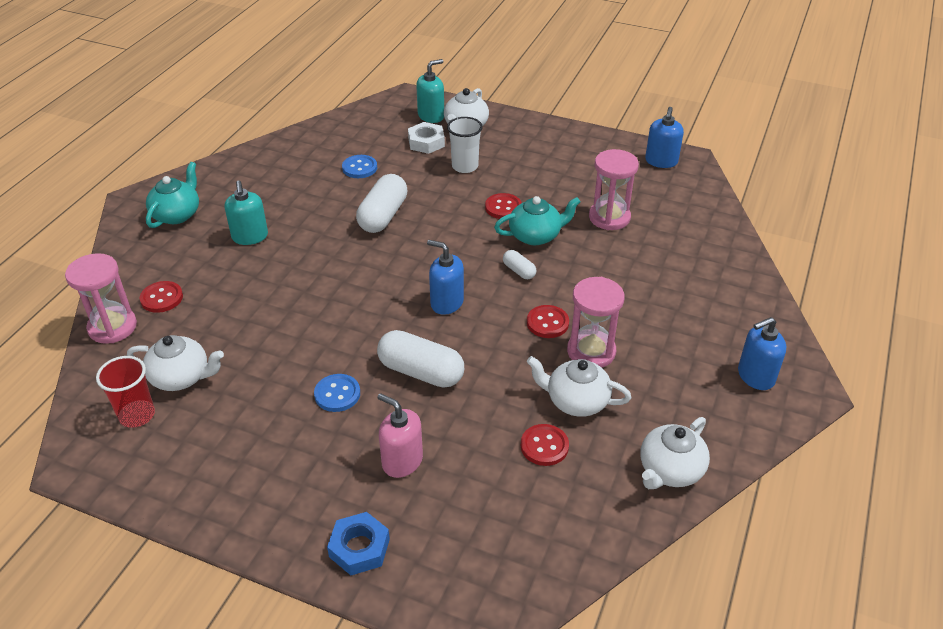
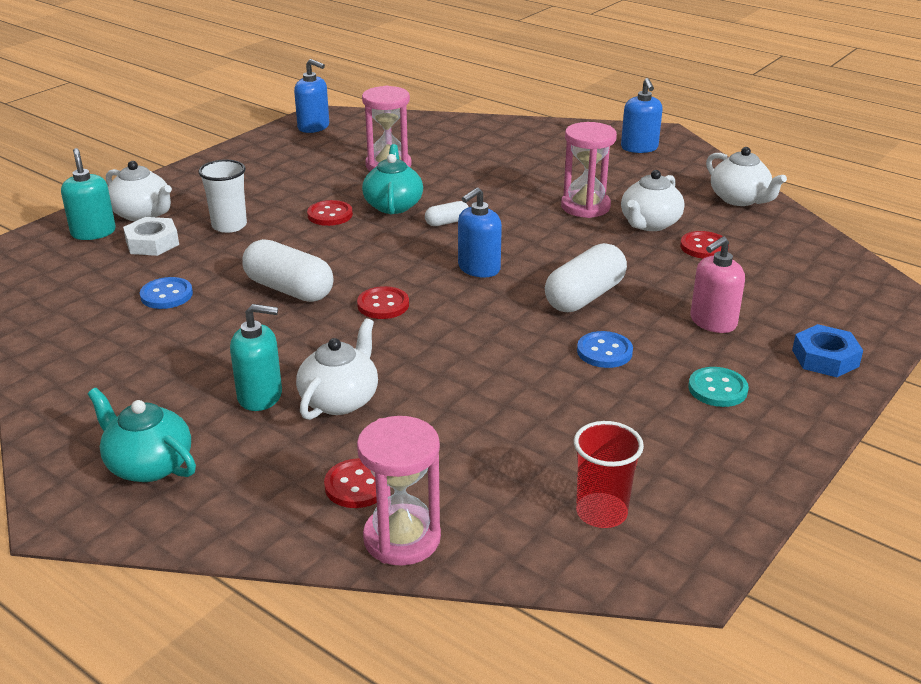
camera: 75 degrees left, 10 degrees down
(181, 377) = (538, 470): white teapot -> white teapot (340, 400)
(295, 470) = (717, 389): none -> turquoise button
(547, 323) = (536, 220): red button -> red button (383, 305)

